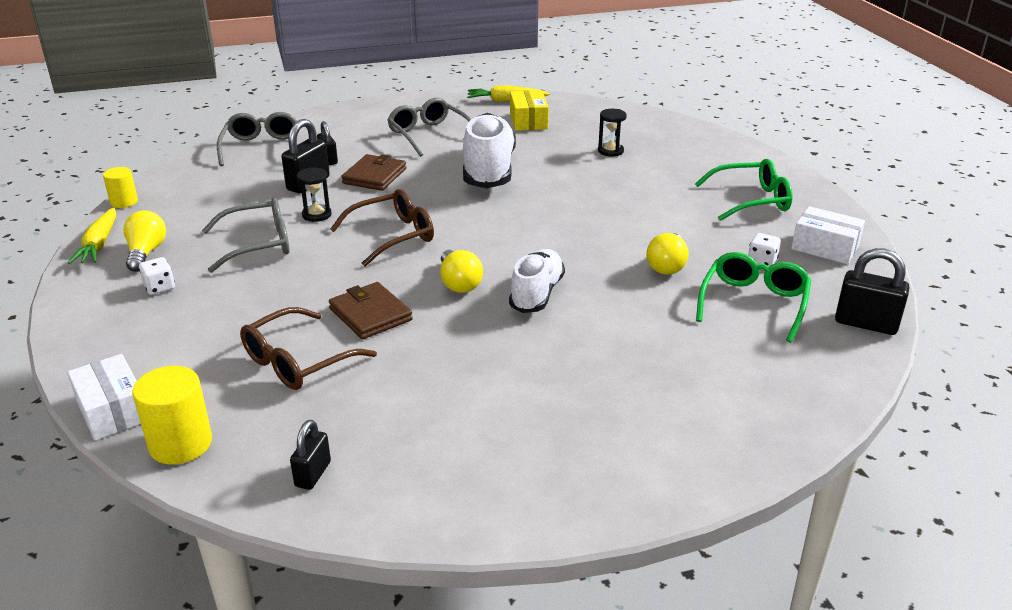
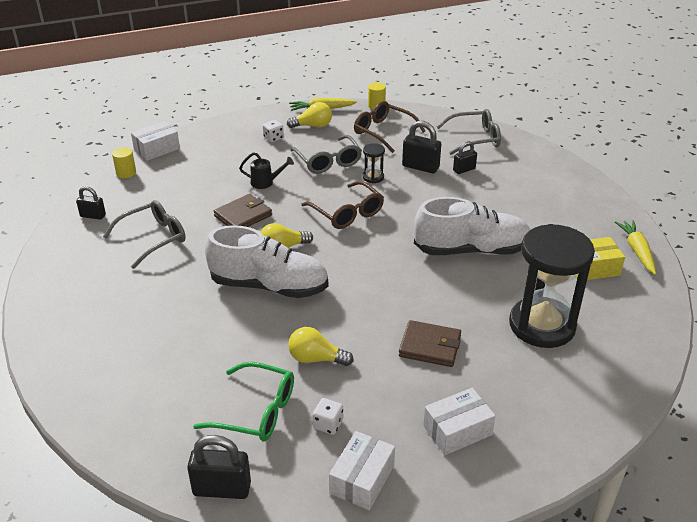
camera: 85 degrees right, 5 degrees up
(180, 444) = (126, 173): yellow cylinder -> yellow cylinder, size x0.62
(290, 295) = (266, 183): none -> black watering can
(296, 362) = (193, 196): brown glasses -> brown glasses (382, 132)
(374, 176) = (442, 194): brown wallet -> brown wallet (430, 346)
(428, 134) = (532, 212): grey glasses -> grey glasses (154, 238)
(537, 294) = (269, 286): white shoe -> white shoe, size x1.59
(610, 151) = (542, 325): black hourglass -> black hourglass, size x2.44
(752, 200) = (457, 430): green glasses -> white box
(866, 324) = (222, 489): black padlock -> black padlock turned 75 degrees clockwise

